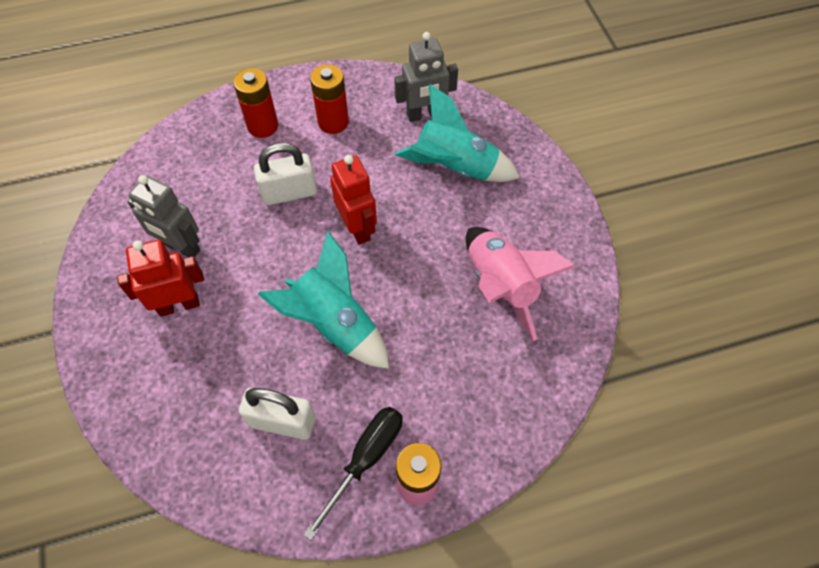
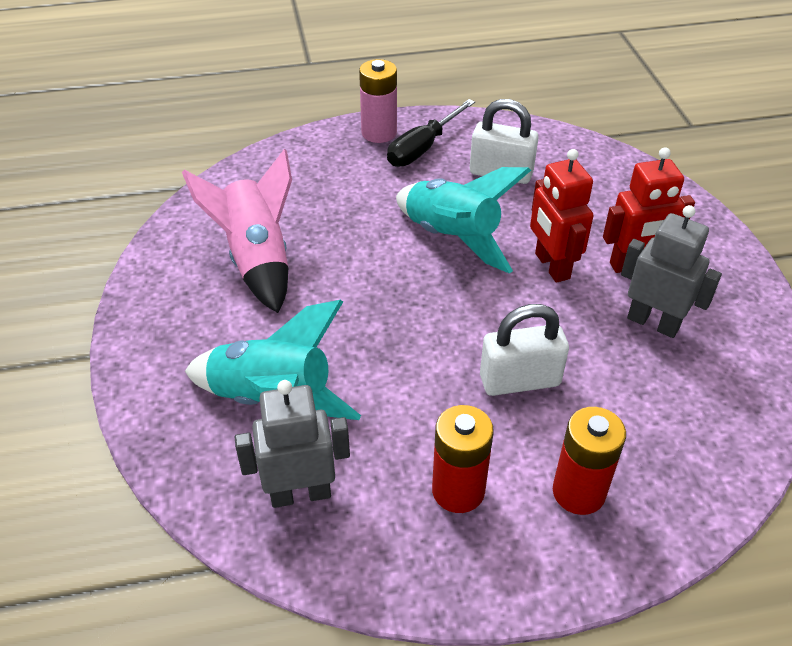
camera: 175 degrees left, 15 degrees down
(357, 228) = (423, 330): red robot -> red robot (551, 266)

